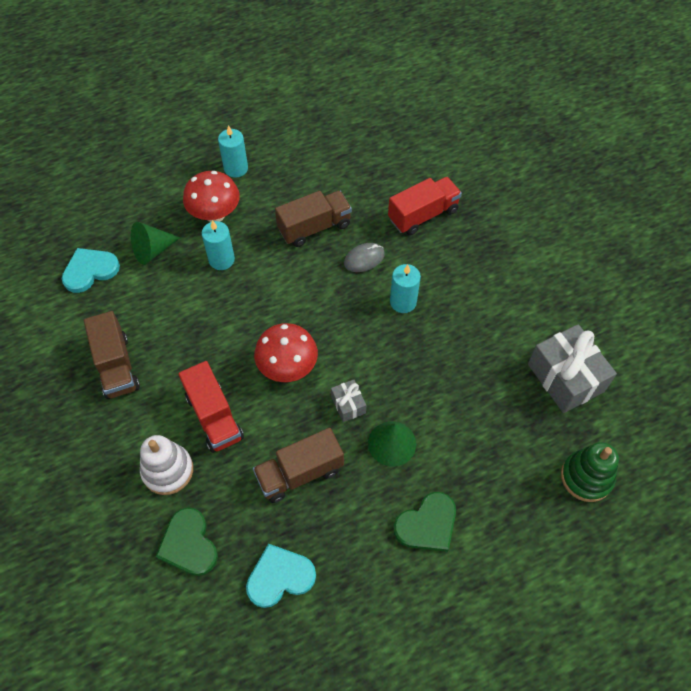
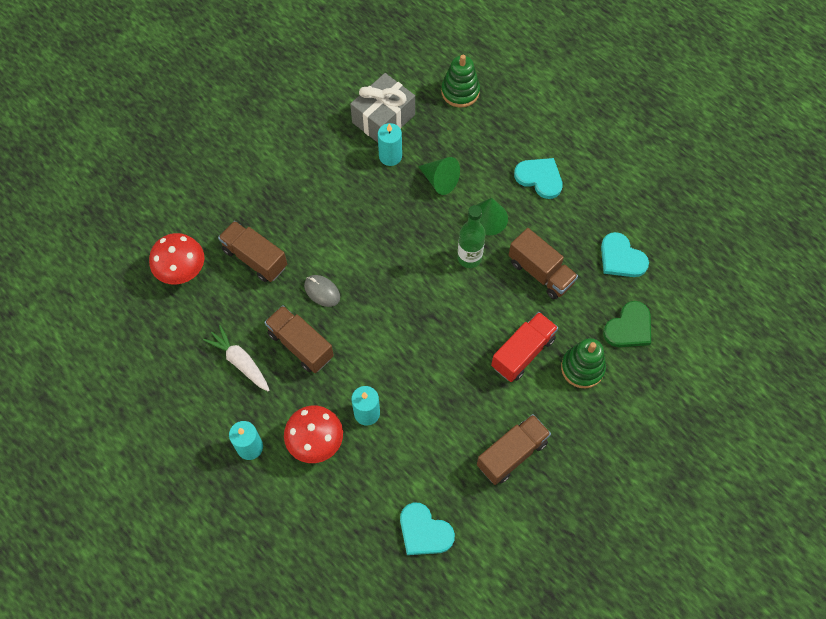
camera: 110 degrees left, 5 degrees up
(152, 250) = (379, 482): green cone -> green cone (440, 180)
(168, 470) = (582, 368): white stacking toy -> green stacking toy
(288, 367) = (455, 314): red mushroom -> red mushroom (182, 271)
(319, 179) = (240, 361): none -> white carrot
(348, 405) = (469, 258): grey gift -> green bottle
(403, 302) = (356, 247): turquoise candle -> turquoise candle (390, 156)
(423, 215) = (255, 258): red truck -> brown truck
(427, 524) = (539, 178): green heart -> turquoise heart

